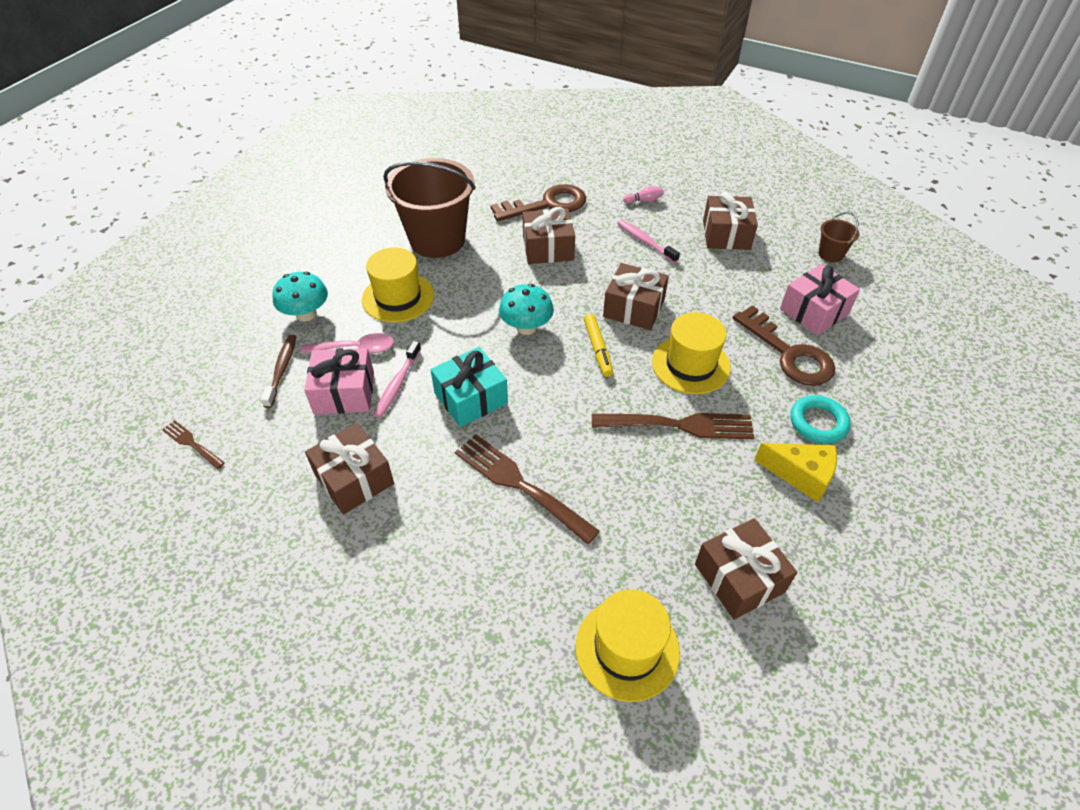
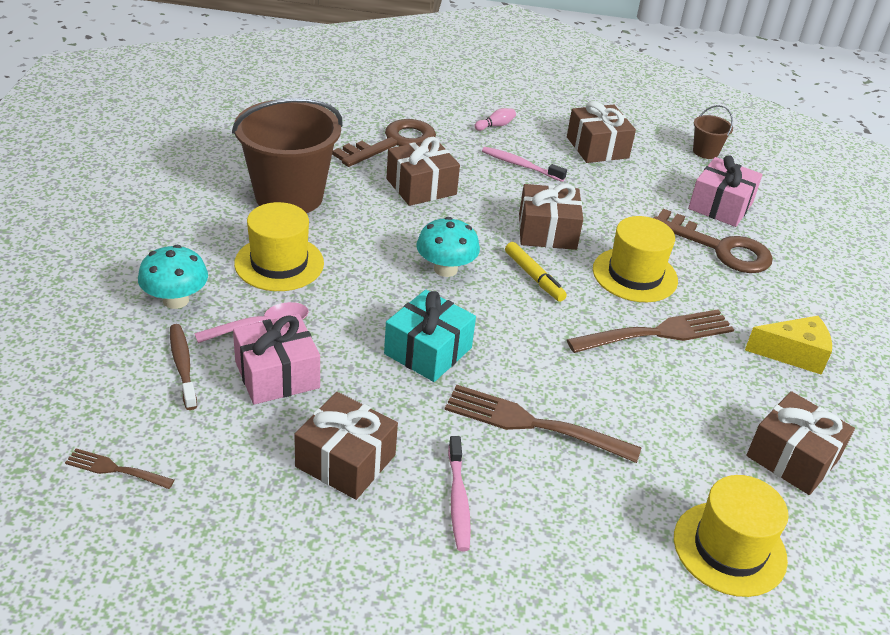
camera: 25 degrees left, 10 degrees down
(397, 384) = (335, 353): pink toothbrush -> pink toothbrush (458, 500)
(818, 422) = (781, 304): turquoise ring -> none

